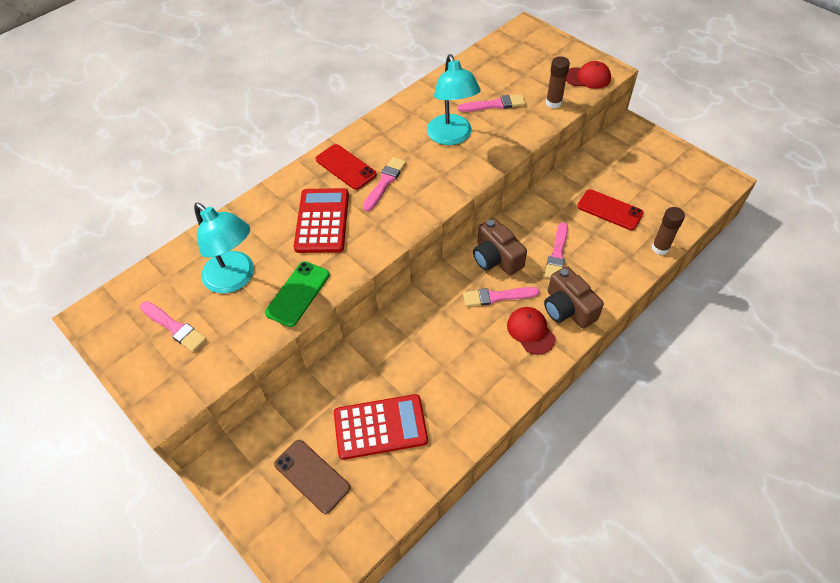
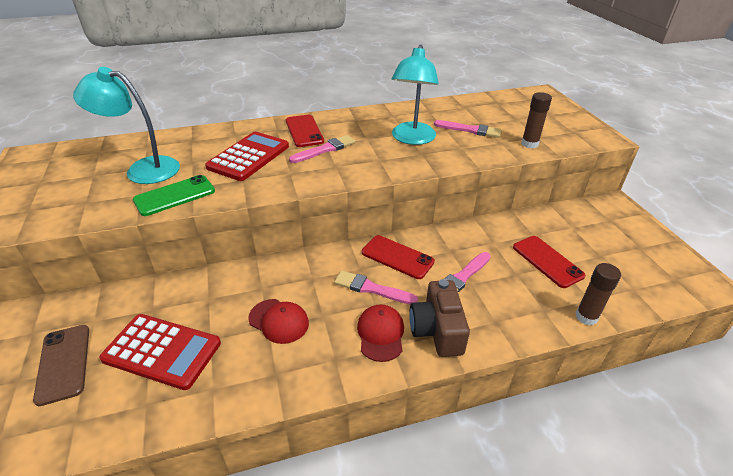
camera: 25 degrees right, 15 degrees down
(174, 327) = (64, 182): pink brush -> none
(235, 279) = (143, 169): turquoise lamp -> turquoise lamp turned 120 degrees clockwise
(496, 258) = (397, 257): brown camera -> red phone
(587, 77) = (579, 137): red cap -> red cap (279, 321)

